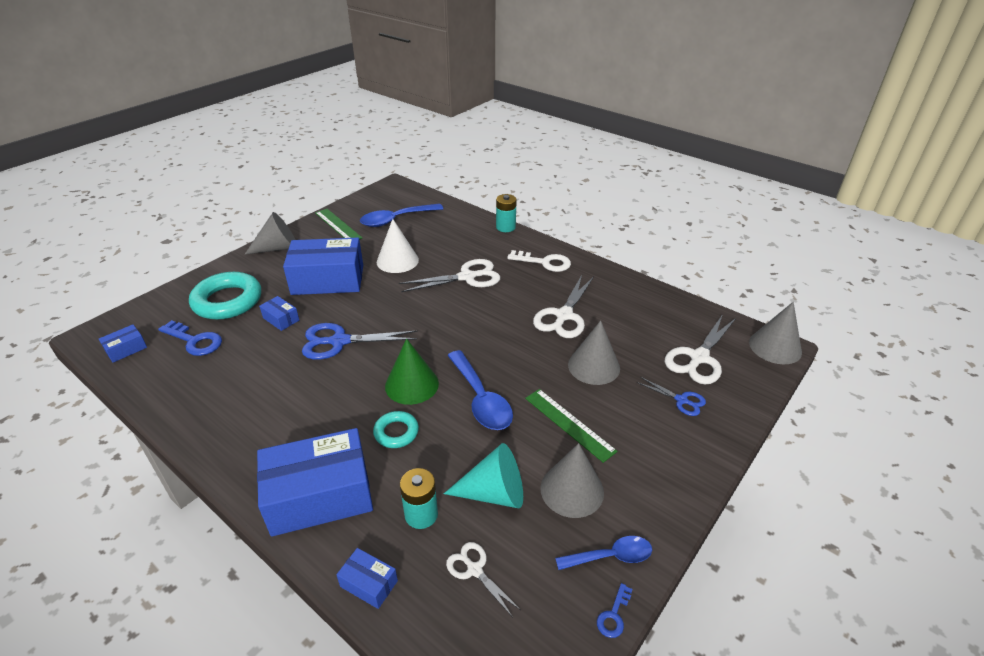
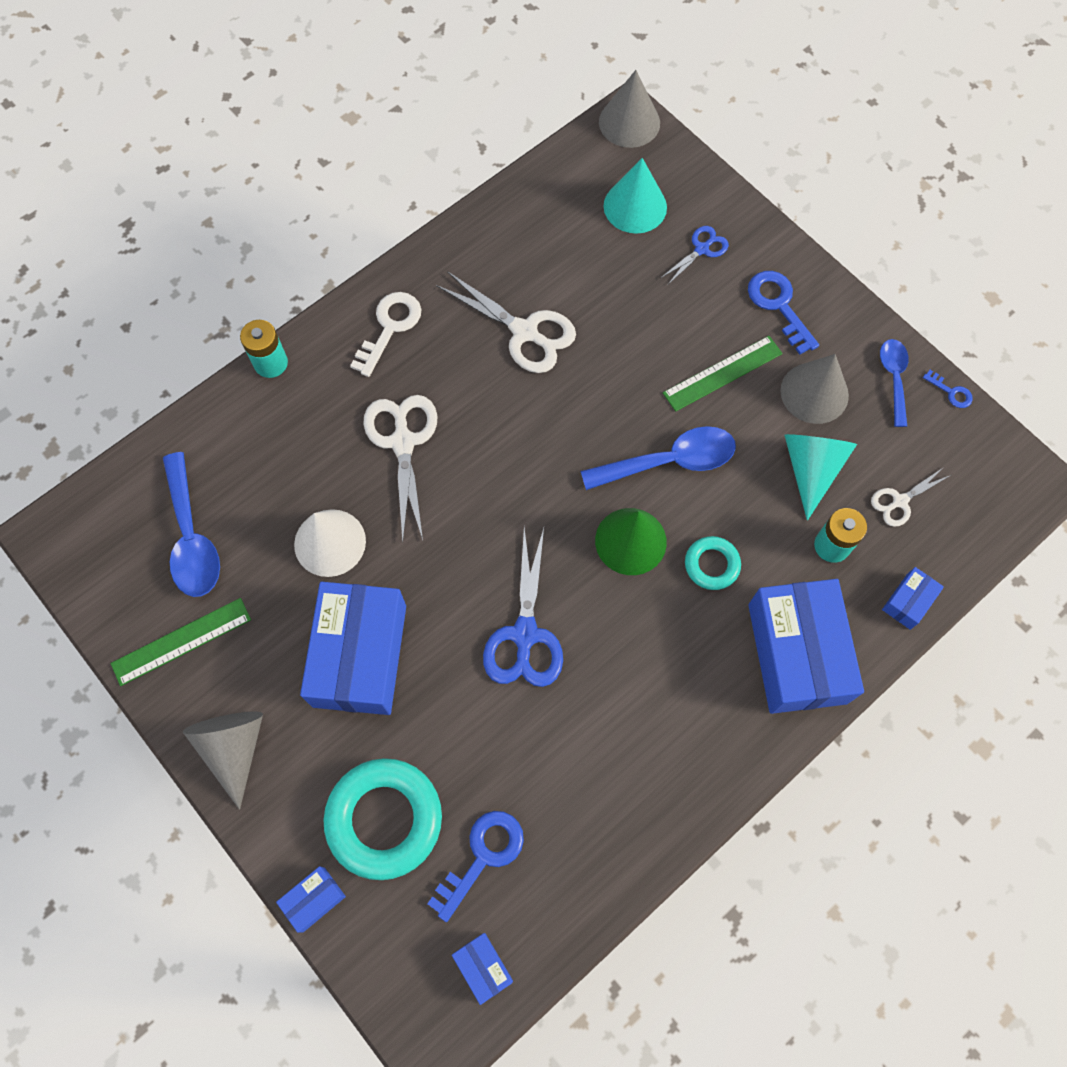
camera: 80 degrees left, 30 degrees up
(281, 319) = (453, 725): blue box -> blue box (313, 899)
(593, 366) = (630, 322): grey cone -> none
(651, 456) = (779, 306): none -> blue key
(699, 358) = (635, 206): white scissors -> turquoise cone

